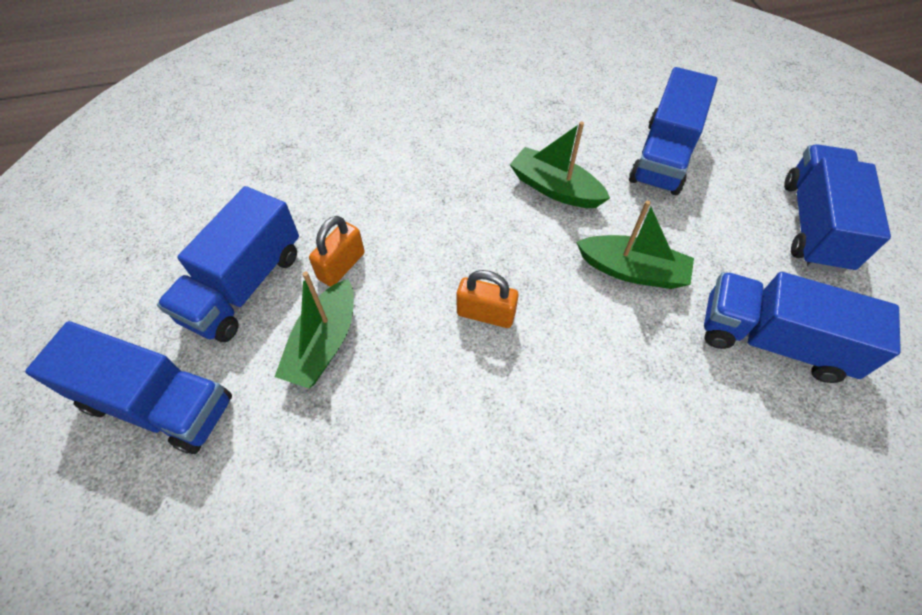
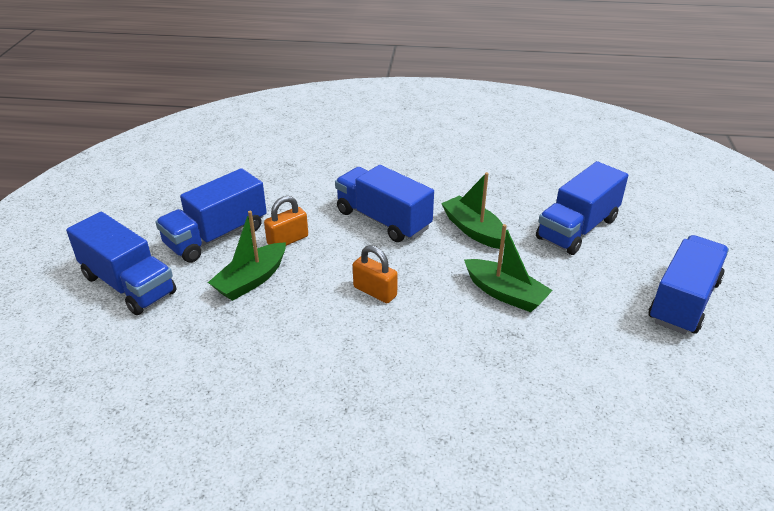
camera: 20 degrees right, 20 degrees down
(772, 341) = (596, 364): blue truck -> blue truck (383, 220)

